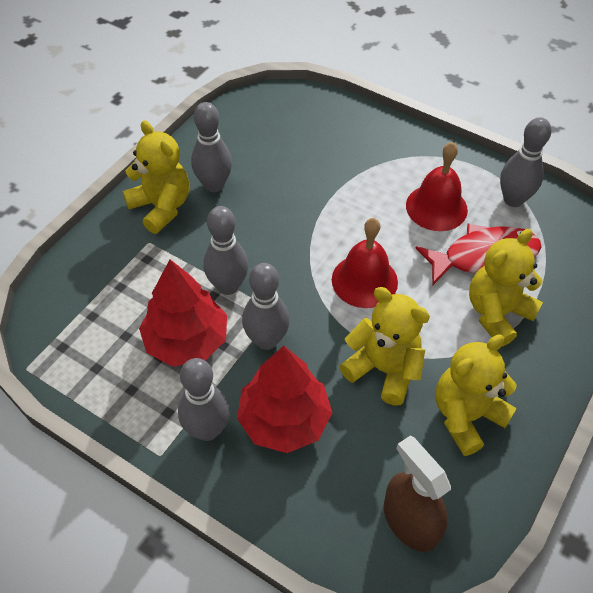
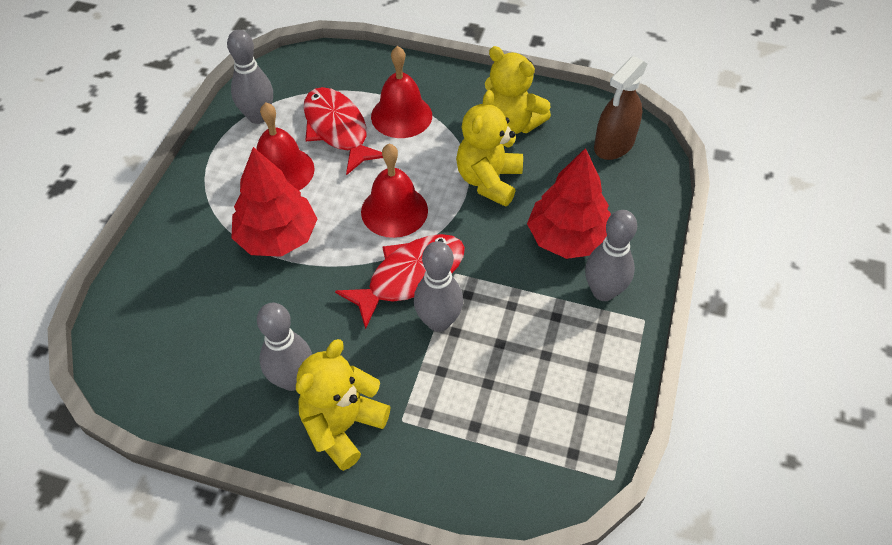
camera: 105 degrees left, 0 degrees up
(186, 341) = (518, 338): red tree -> red tree (277, 237)
(266, 340) = (492, 271): grey bowling pin -> none
(283, 276) = (410, 277): none -> red fish
(497, 313) = (401, 116): yellow teddy bear -> red bell

